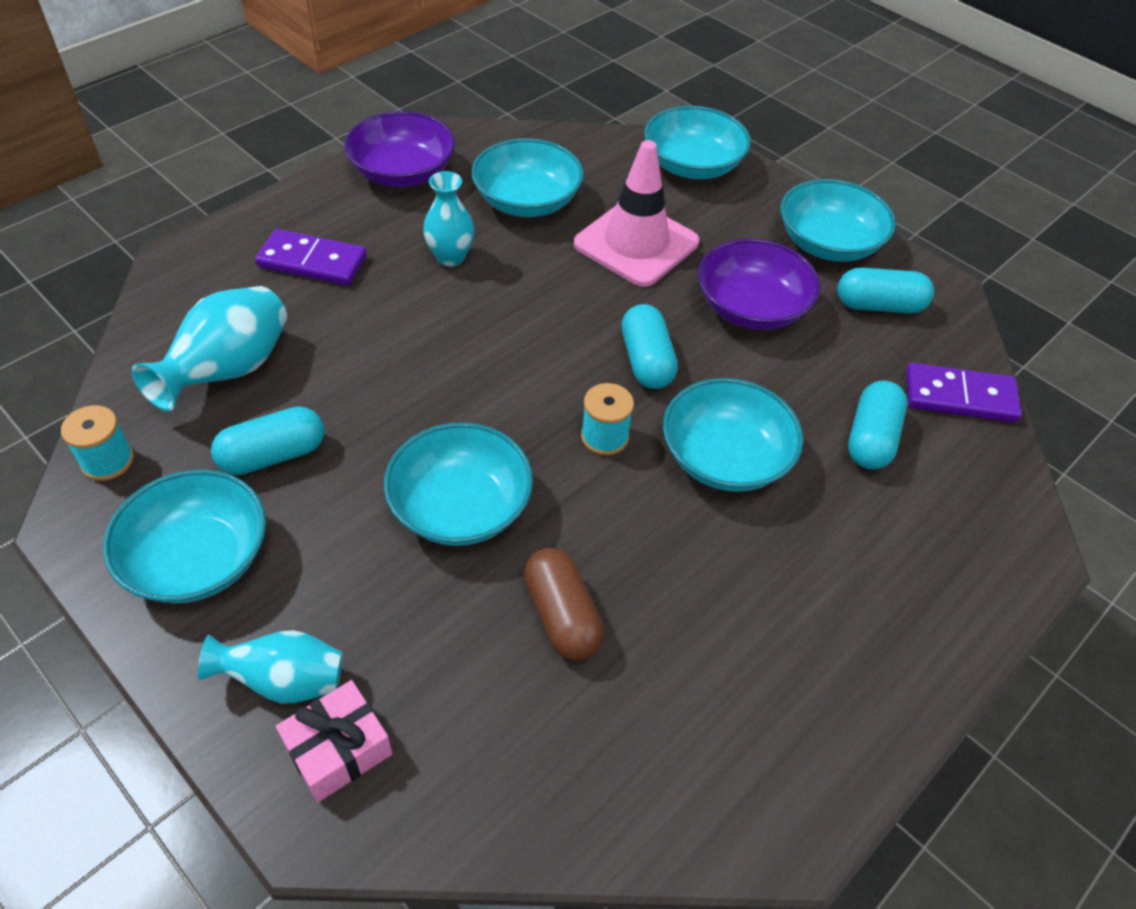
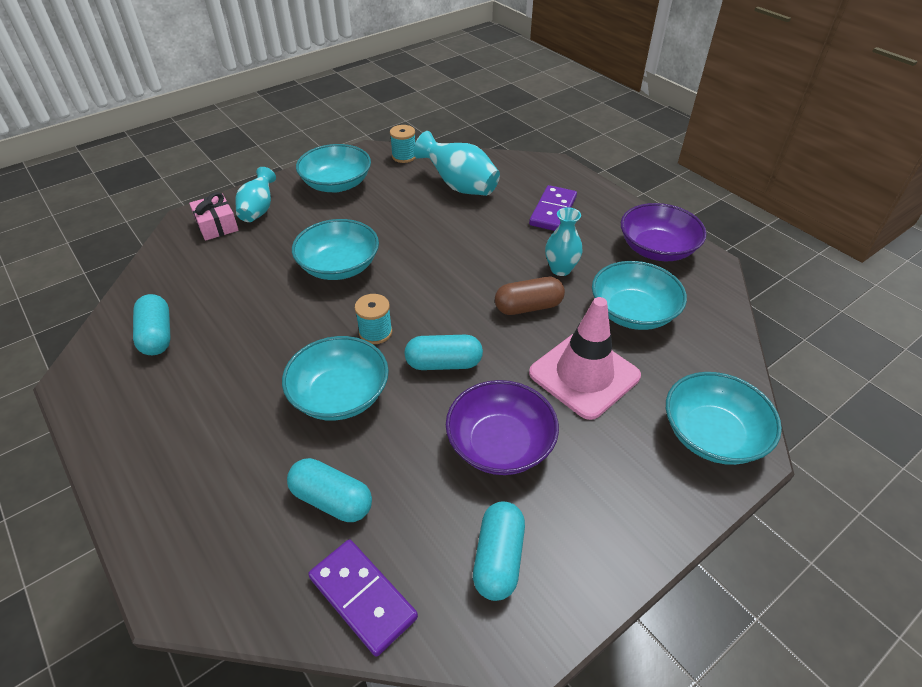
camera: 100 degrees right, 5 degrees down
(273, 455) = (395, 202): turquoise capsule -> turquoise capsule (157, 335)
(562, 616) = (250, 301): brown capsule -> brown capsule (528, 307)
(828, 243) = (597, 535): turquoise bowl -> none
(959, 397) = (362, 597): purple domino -> purple domino turned 60 degrees counterclockwise

